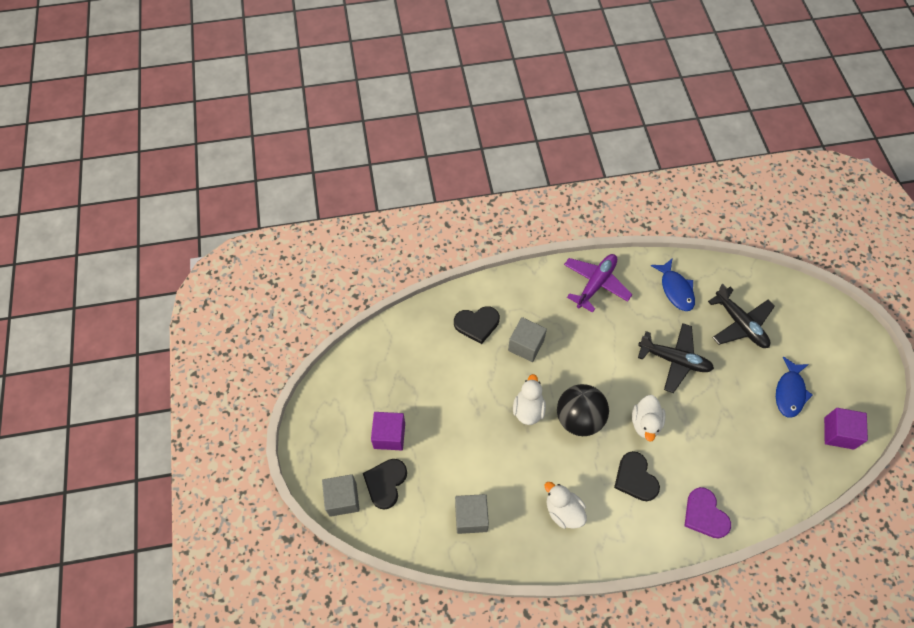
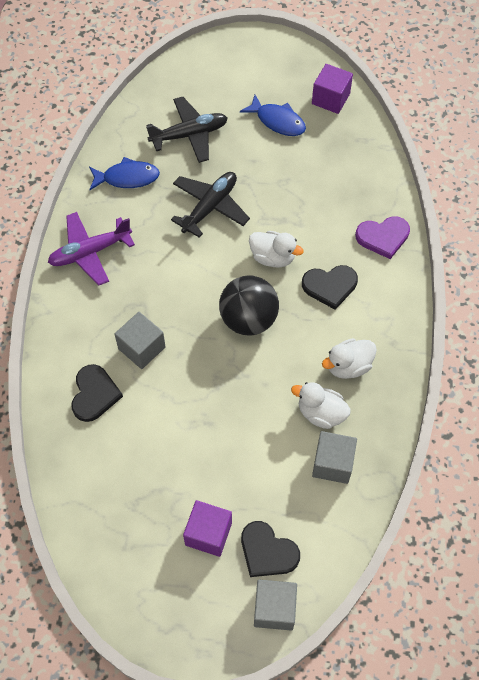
camera: 75 degrees left, 0 degrees up
(528, 409) = (222, 368): white duck -> white duck (321, 413)
(595, 284) = (90, 252): purple plane -> purple plane turned 75 degrees counterclockwise

